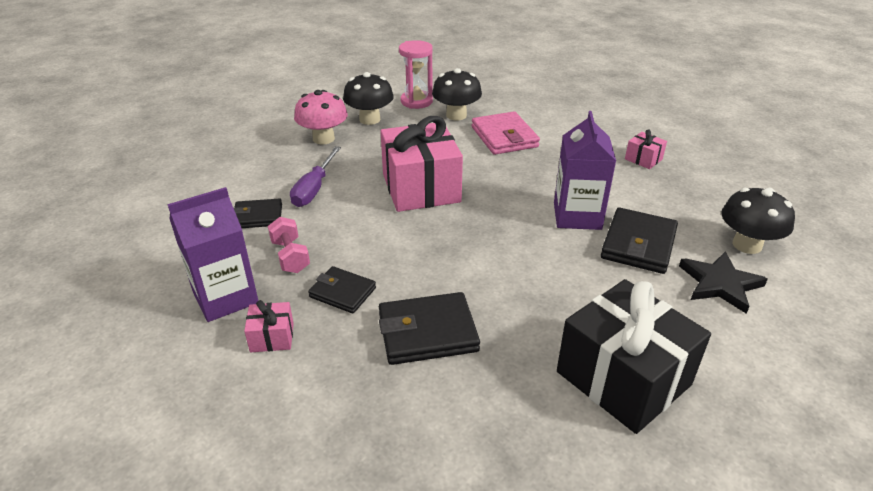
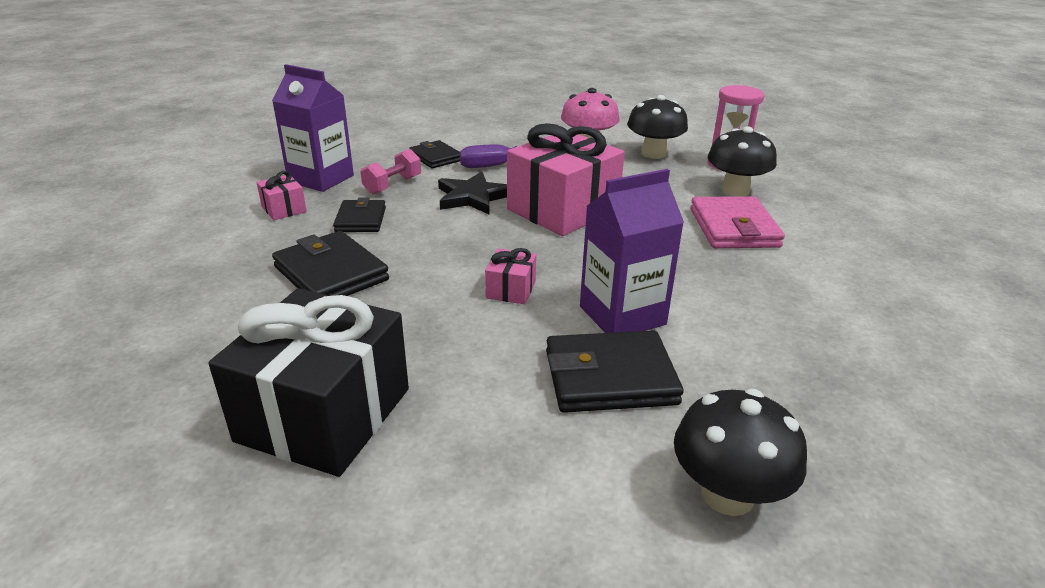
camera: 60 degrees right, 5 degrees down
(504, 137) = (733, 228): pink wallet -> pink wallet turned 45 degrees counterclockwise
(643, 159) = (842, 342): pink gift -> pink gift (511, 290)
(720, 284) = (587, 475): black star -> black star (473, 197)

